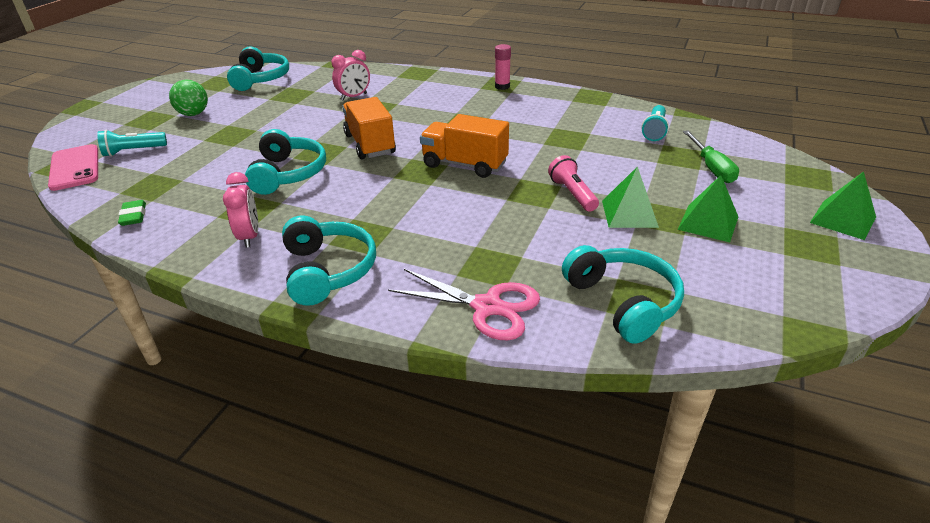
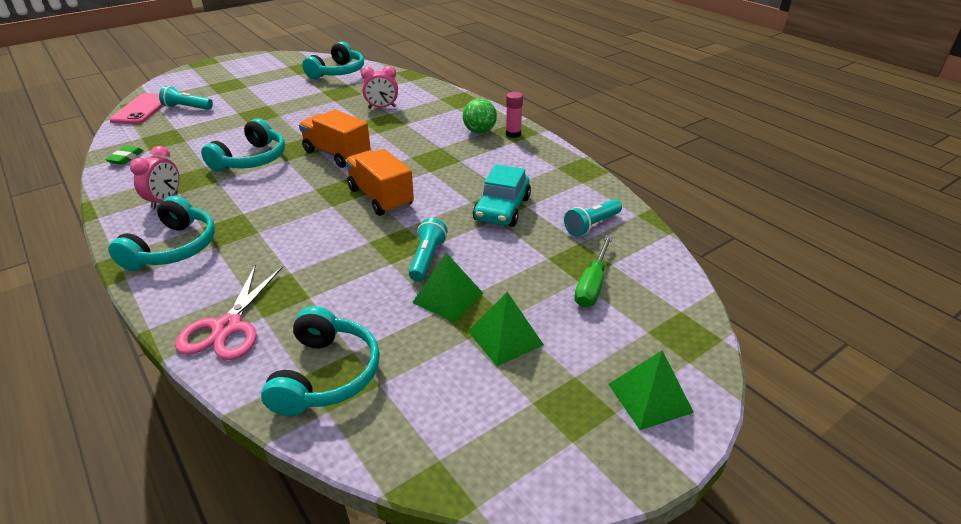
camera: 30 degrees right, 0 degrees up
(193, 114) = (258, 89): green ball -> green ball (479, 131)
(370, 144) = (337, 154): orange truck -> orange truck turned 60 degrees counterclockwise
(487, 307) = (228, 327): pink scissors -> pink scissors turned 45 degrees clockwise
(572, 194) = (427, 259): pink flashlight -> turquoise flashlight
(575, 141) = (502, 209): none -> turquoise car

